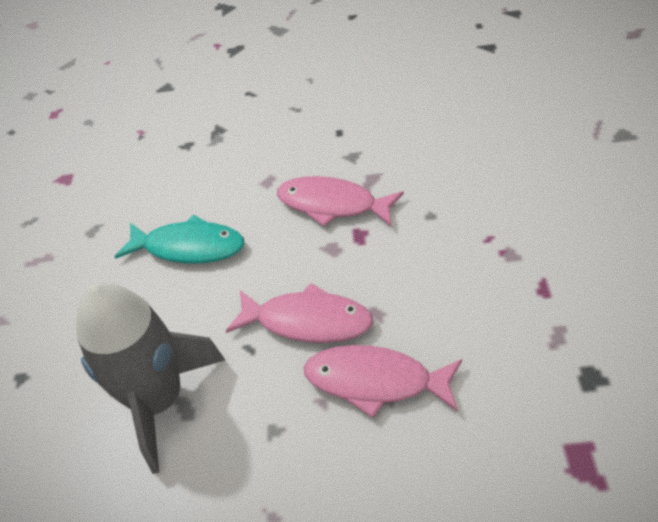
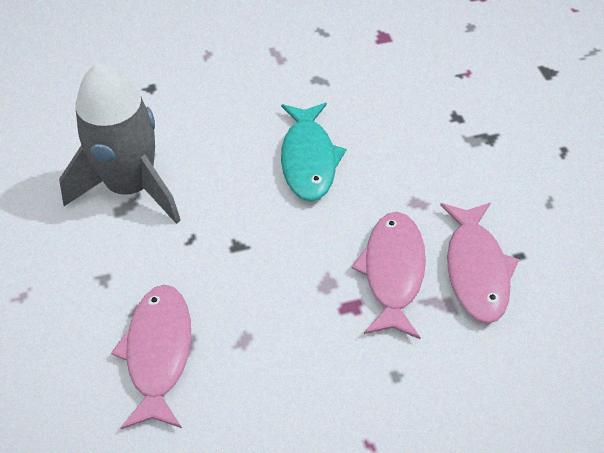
camera: 70 degrees right, 5 degrees up
(307, 321) = (226, 280): pink fish -> pink fish (476, 269)

